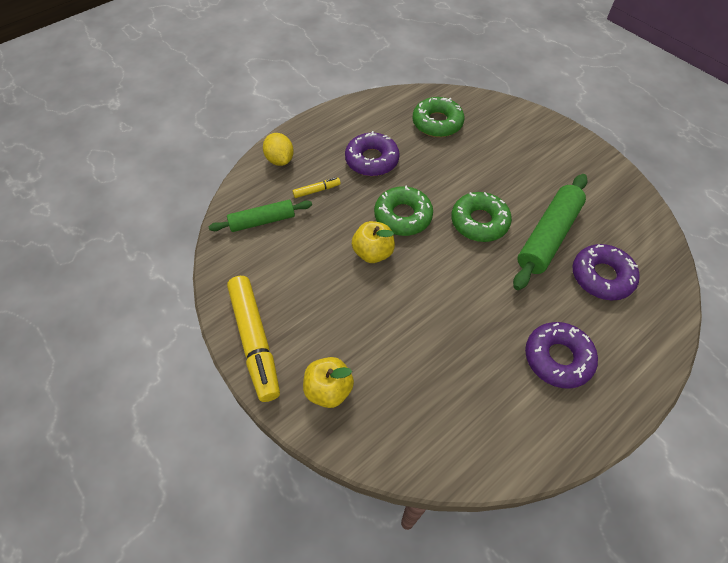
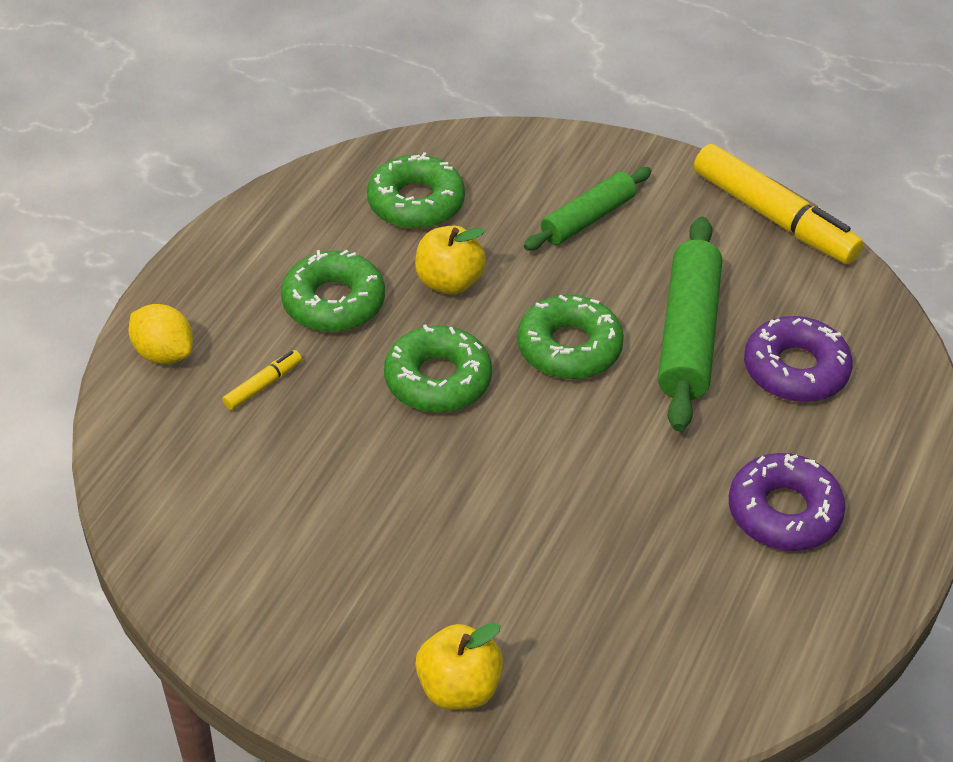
camera: 25 degrees left, 10 degrees down
(255, 340) = (294, 662): yellow marker -> yellow marker (773, 217)
(262, 221) = (193, 468): green rolling pin -> green rolling pin (587, 218)
(372, 160) = (334, 302): purple donut -> green donut
(373, 253) = (418, 455): yellow apple -> yellow apple (449, 282)

